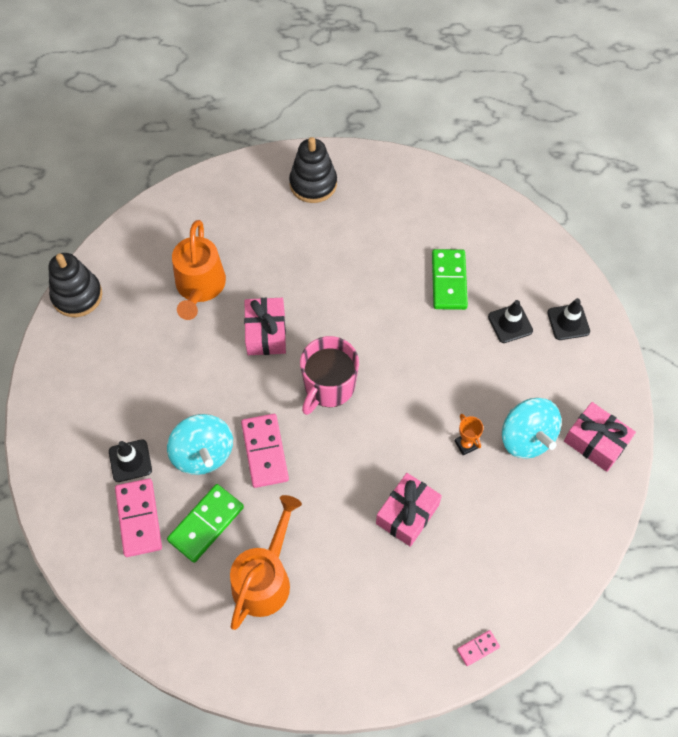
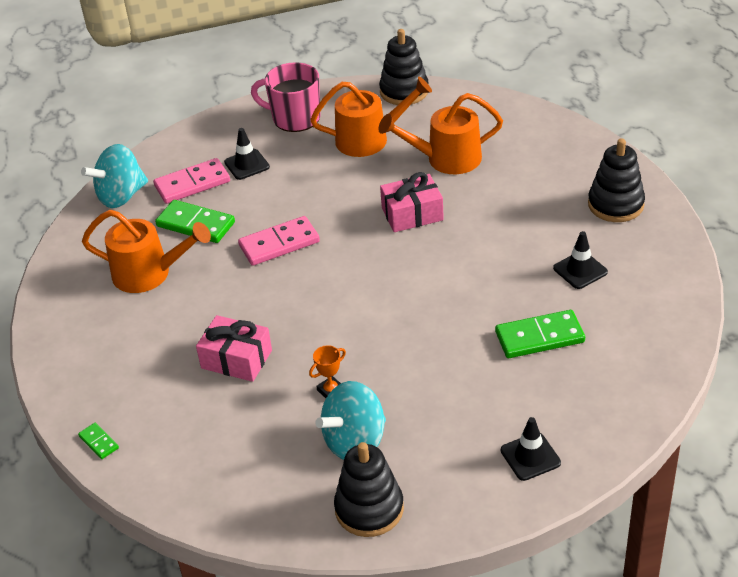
camera: 80 degrees right, 20 degrees down
(140, 342) = (370, 139): none -> orange watering can
(203, 454) = (265, 205): turquoise spinning top -> turquoise spinning top (121, 196)
(328, 386) = (366, 271): pink mug -> pink mug (295, 118)
(478, 648) = (99, 442): pink domino -> green domino
(510, 324) = (504, 401): black traffic cone -> black traffic cone (580, 270)
(595, 442) = (369, 509): pink gift -> black stacking toy

